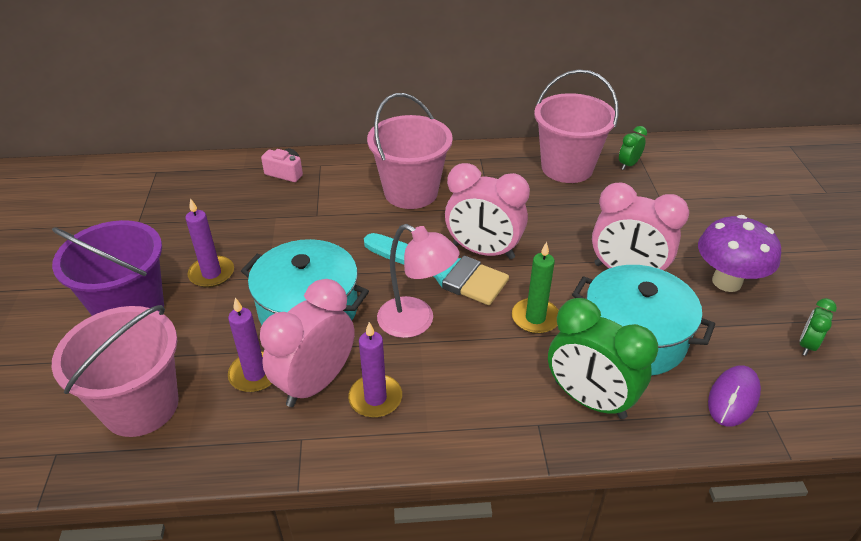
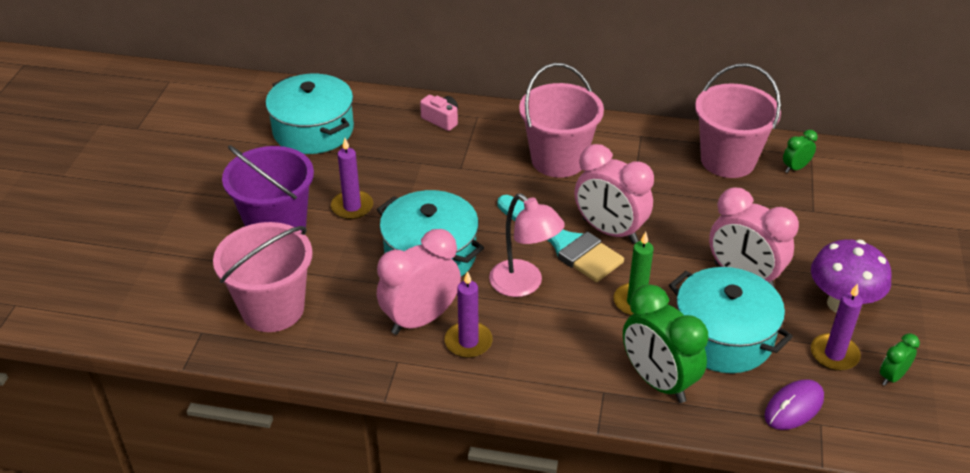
camera: 15 degrees right, 0 degrees up
(154, 203) = (313, 130): none -> turquoise pot
(255, 374) = (371, 302): purple candle -> purple candle (834, 354)

